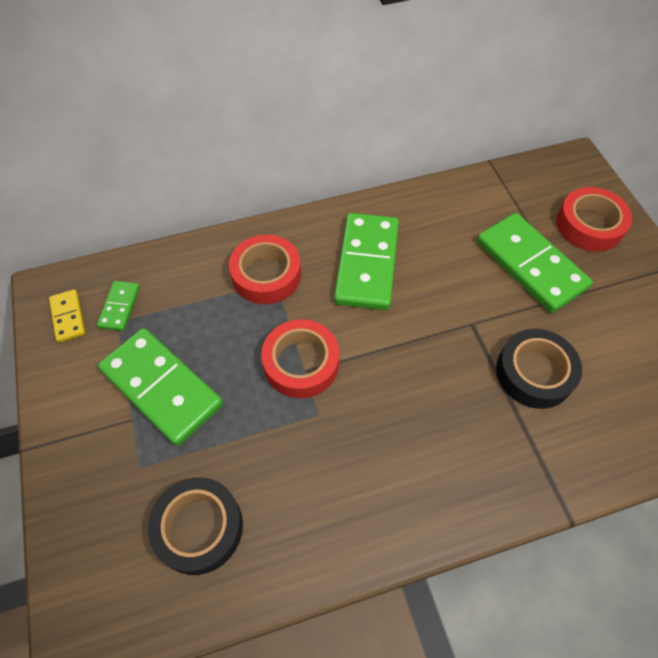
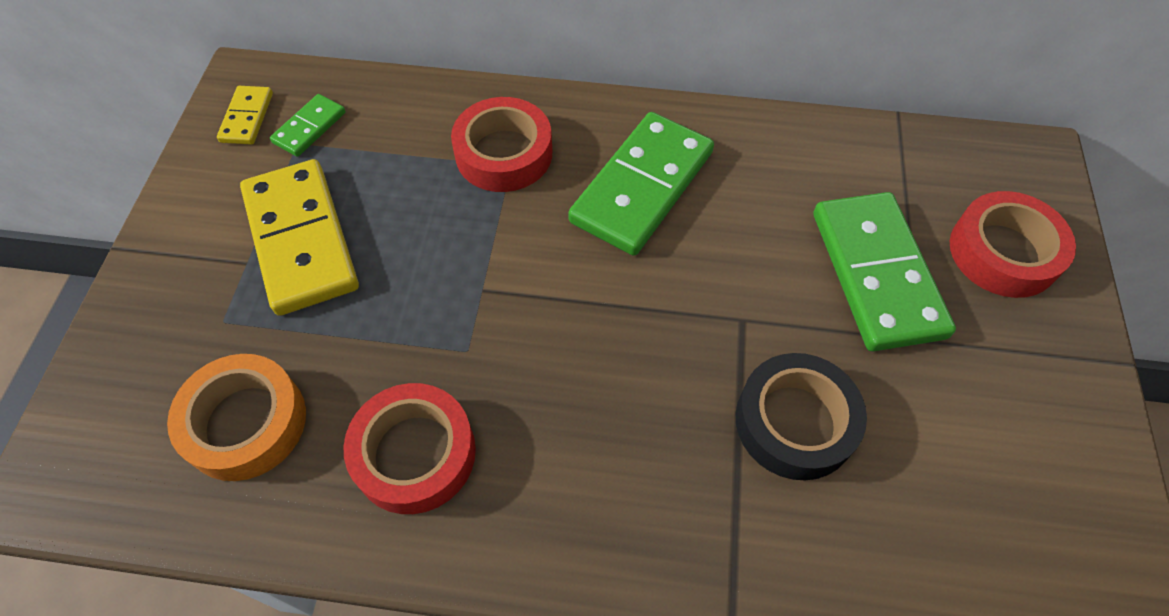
camera: 25 degrees right, 0 degrees up
(161, 388) = (300, 240): green domino -> yellow domino
(199, 528) = (245, 423): black tape -> orange tape
(301, 363) = (483, 278): red tape -> red tape (414, 453)

